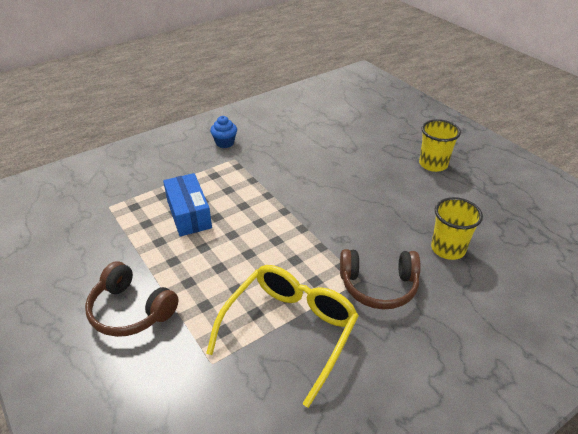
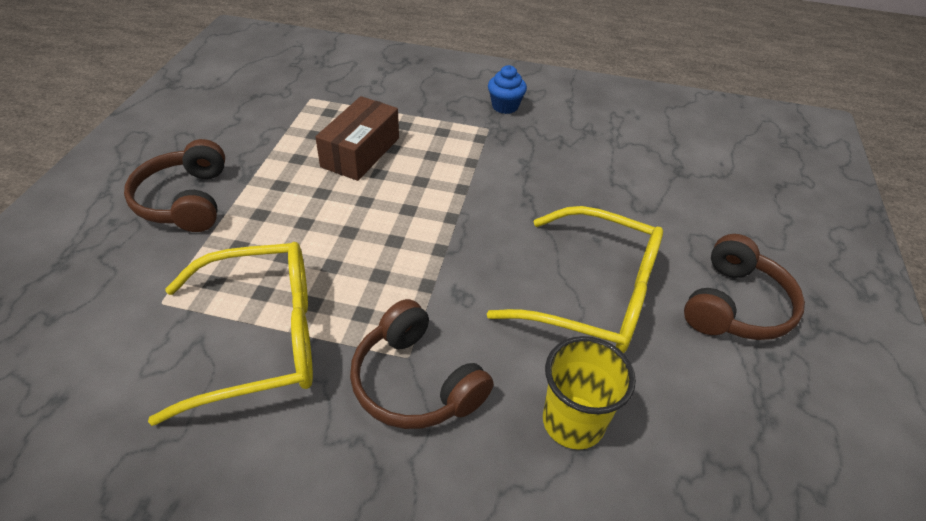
camera: 45 degrees right, 5 degrees up
(189, 214) = (360, 152): blue box -> brown box
(386, 198) = (594, 295): none -> yellow glasses
(433, 164) = (734, 305): yellow cup -> brown headphones

